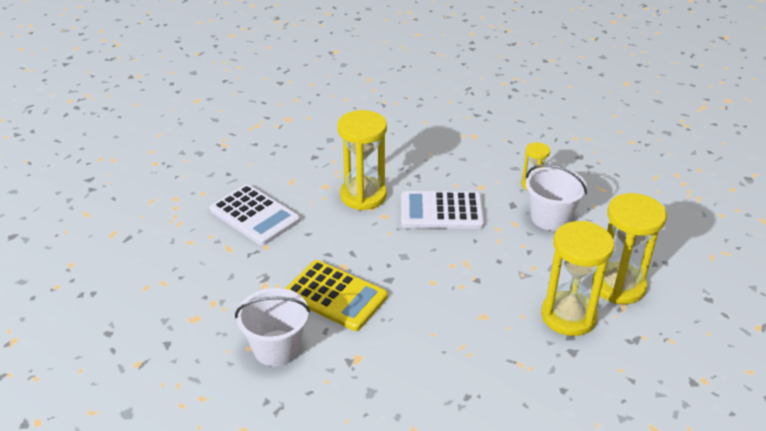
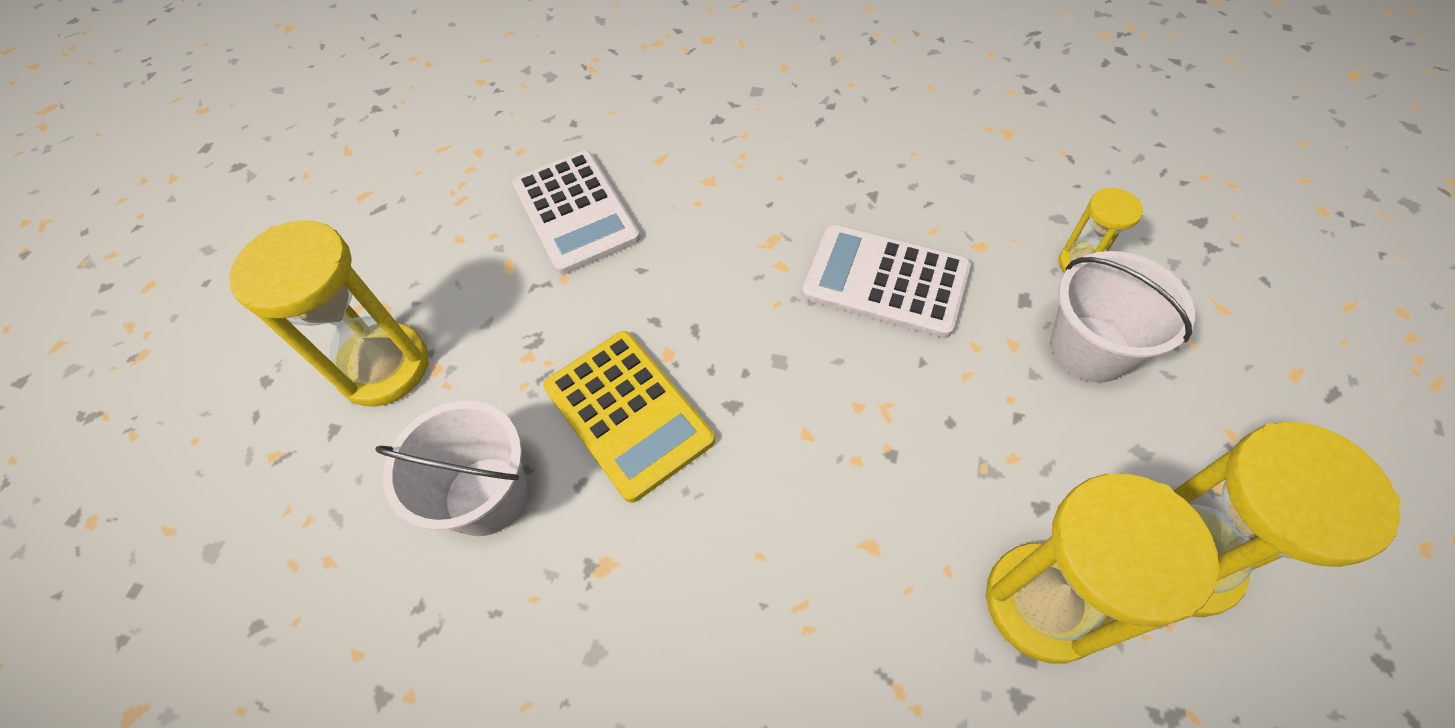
camera: 25 degrees right, 20 degrees up
(363, 196) = (763, 215): yellow hourglass -> yellow hourglass (384, 367)

